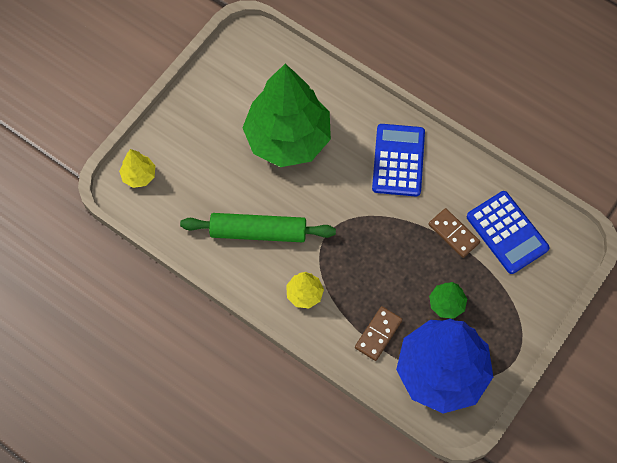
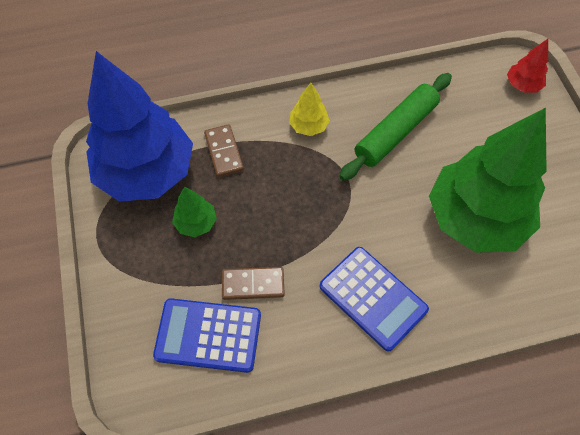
camera: 130 degrees right, 5 degrees down
(139, 175) = (522, 85): yellow tree -> red tree

